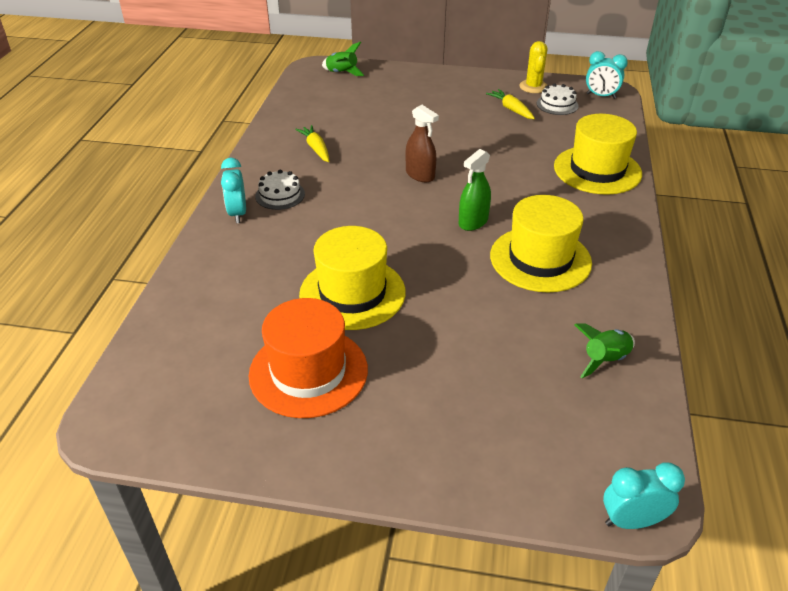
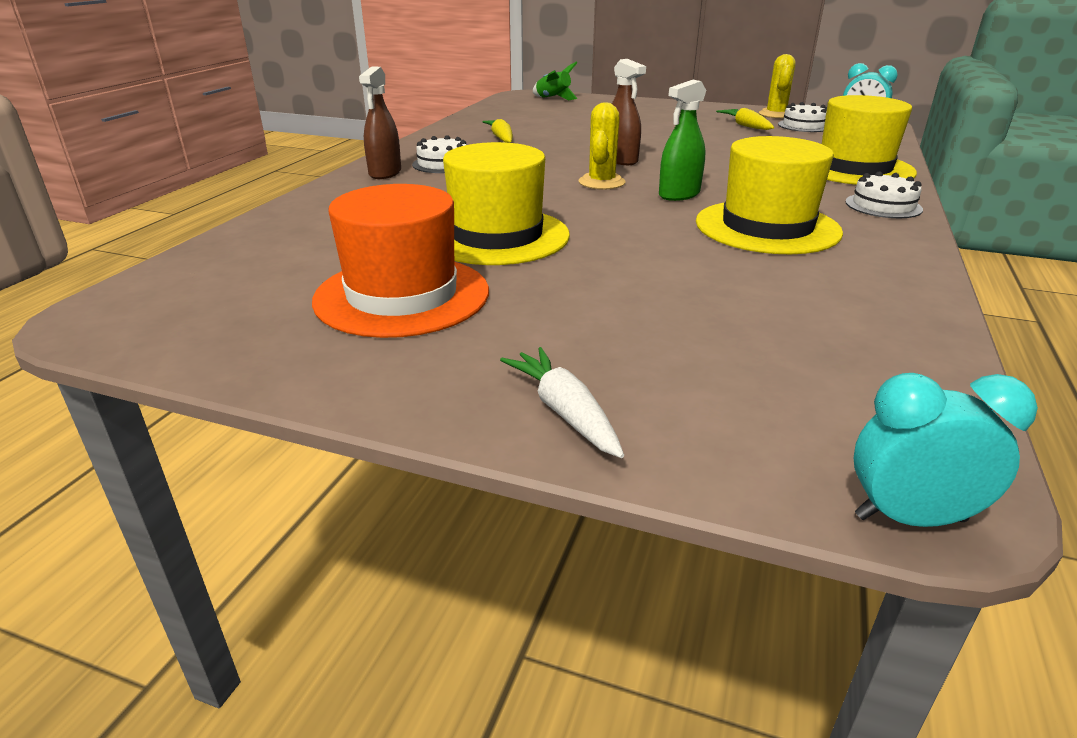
camera: 10 degrees right, 10 degrees down
(238, 214) = (385, 173): turquoise clock -> brown spray bottle
(412, 210) = (601, 182): none -> yellow cactus
(442, 469) = (565, 412): none -> white carrot
(604, 360) = (859, 321): green rocket -> none
(618, 221) = (883, 205): none -> white cake

